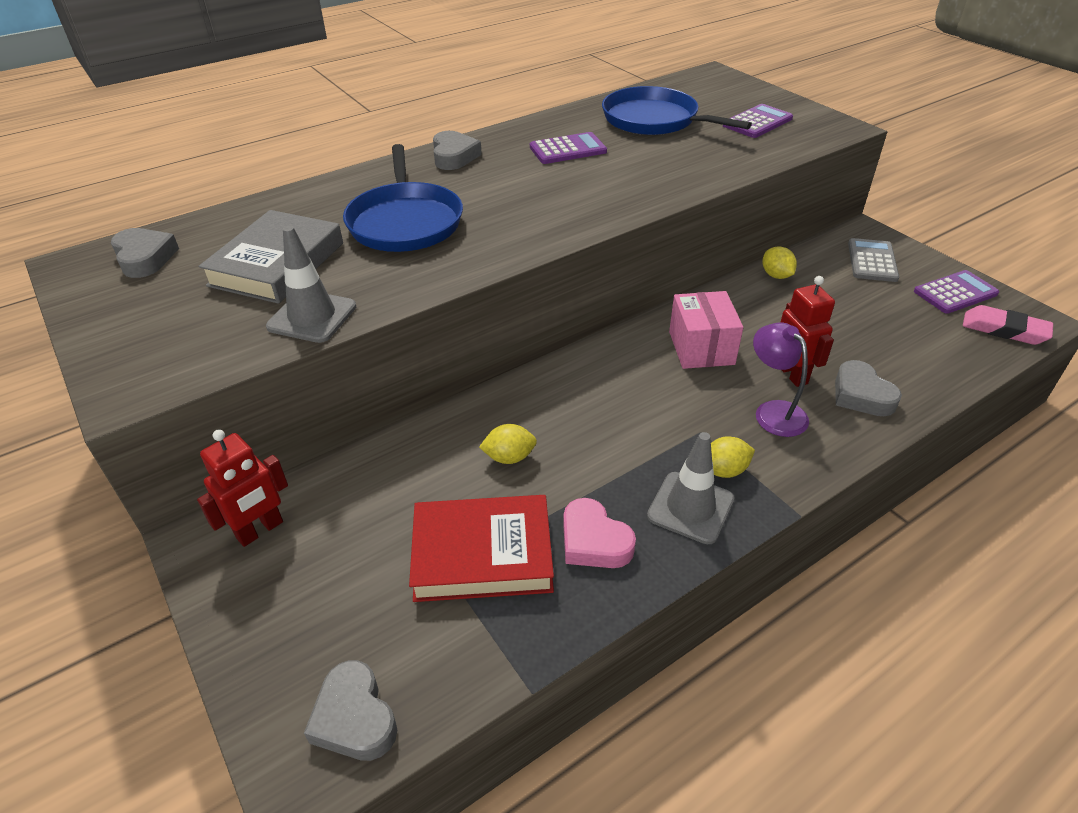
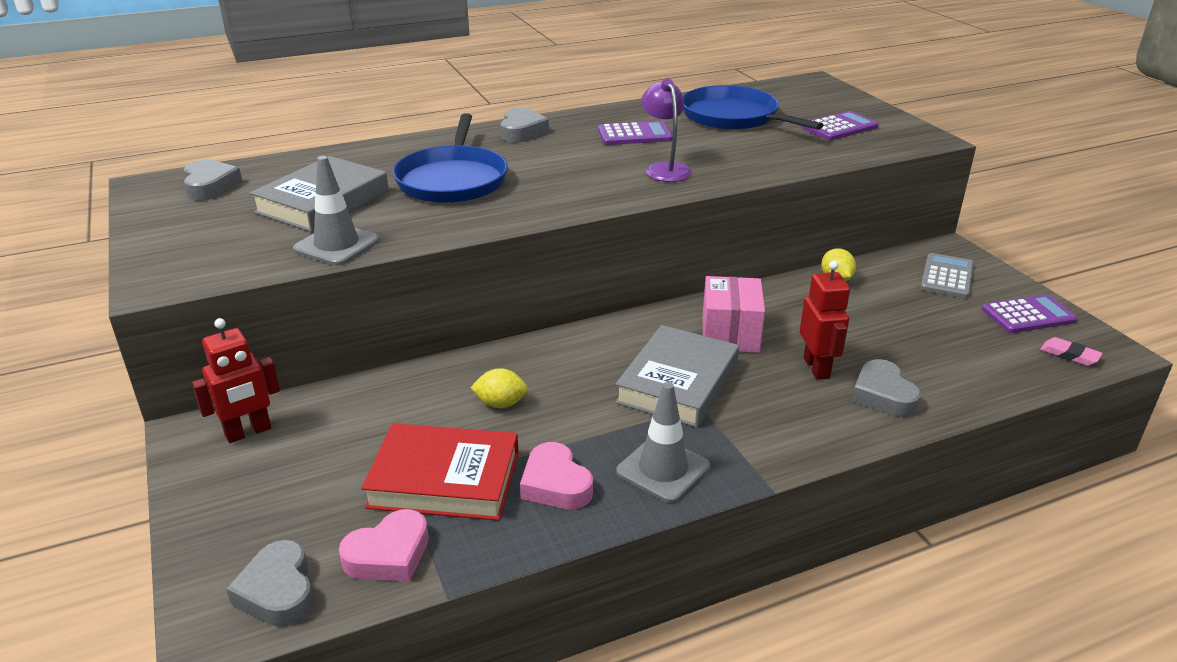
camera: 10 degrees right, 10 degrees down
(455, 652) = (389, 554): none -> pink heart
(671, 408) = (678, 383): none -> grey book
(724, 470) = (710, 442): yellow lemon -> none
(773, 411) = (783, 398): purple lamp -> purple lamp (665, 169)
(1004, 330) = (1069, 355): pink eraser -> pink eraser, size x0.63

